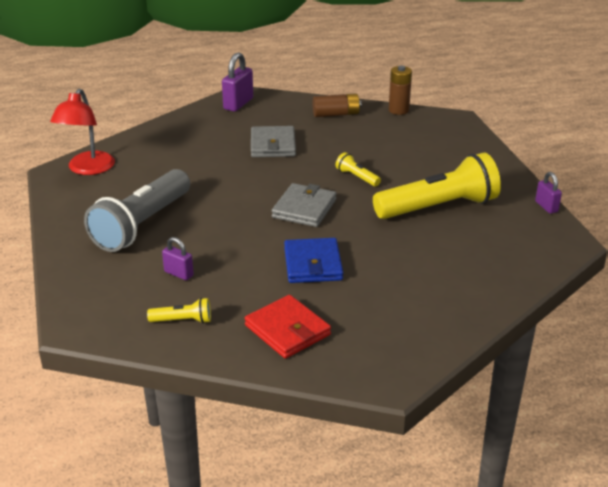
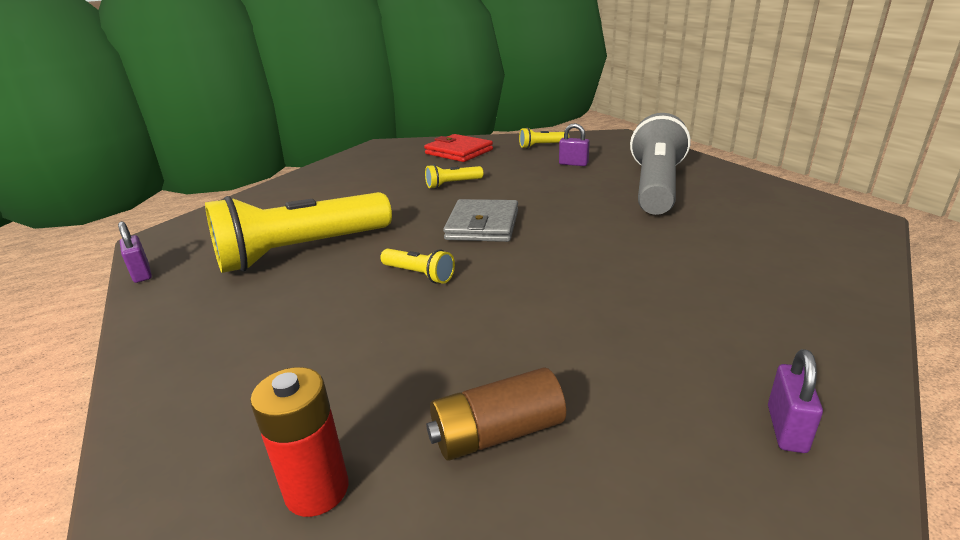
camera: 170 degrees right, 5 degrees down
(87, 169) = (826, 227): red lamp -> none
(238, 104) = (786, 429): purple padlock -> purple padlock, size x0.60
(273, 145) = (591, 311): grey wallet -> none
(313, 264) = (452, 184): blue wallet -> yellow flashlight
(398, 110) = (317, 490): brown battery -> red battery

